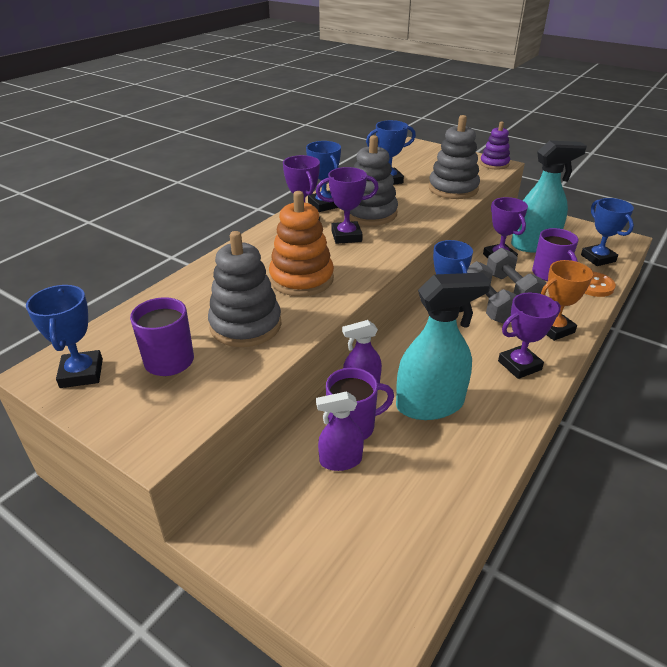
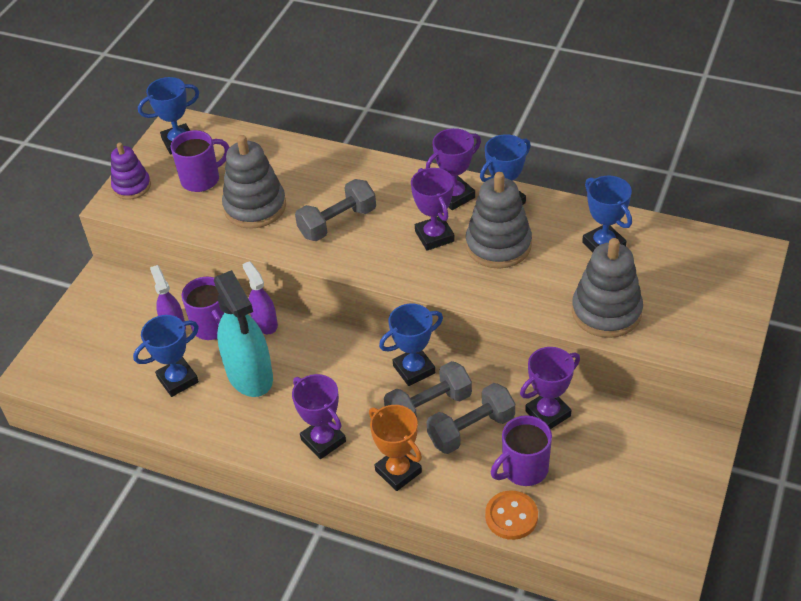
camera: 80 degrees right, 10 degrees up
(301, 279) = (337, 223): orange stacking toy -> grey dumbbell
(494, 164) = (723, 350): purple stacking toy -> purple stacking toy (132, 186)
(534, 245) = (601, 452): turquoise spray bottle -> none
(598, 258) = (591, 527): blue trophy -> blue trophy (178, 380)

